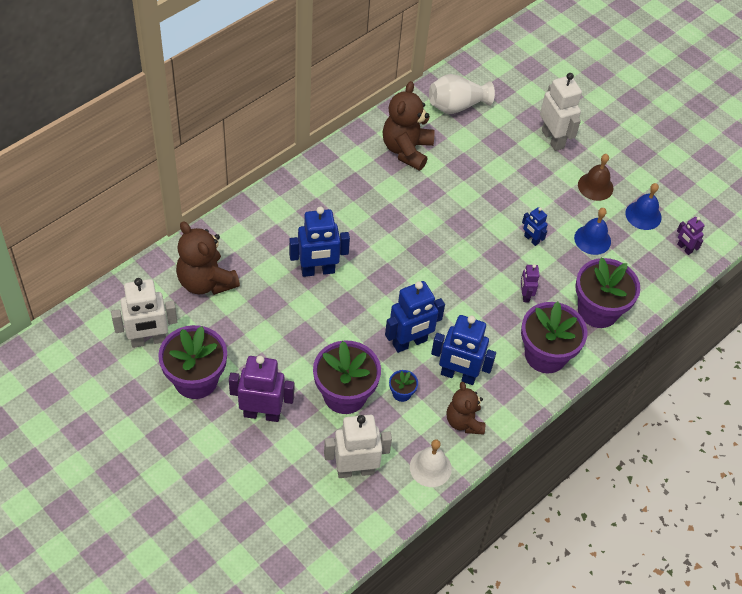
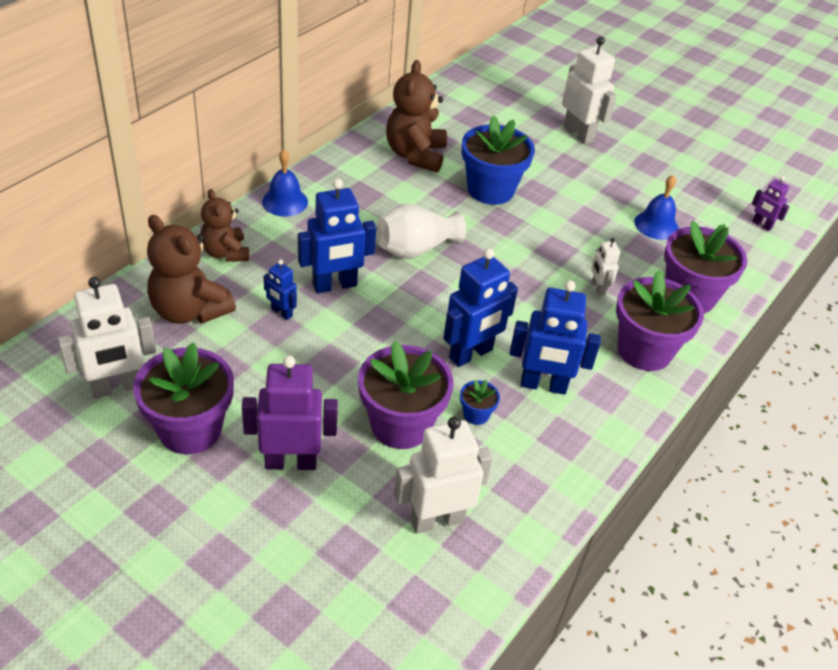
camera: 10 degrees left, 10 degrees down
(430, 467) = (539, 503): white bell -> none
(456, 106) = (462, 111): white vase -> white vase (415, 249)
(461, 191) = (490, 190): none -> blue flower pot
(464, 421) = (567, 440): brown teddy bear -> brown teddy bear (225, 253)
(525, 295) = (598, 288): purple robot -> white robot
(531, 239) = (586, 230): blue robot -> blue robot (281, 313)
(595, 186) = (640, 174): brown bell -> none
(643, 215) = (704, 197): blue bell -> blue bell (285, 201)

